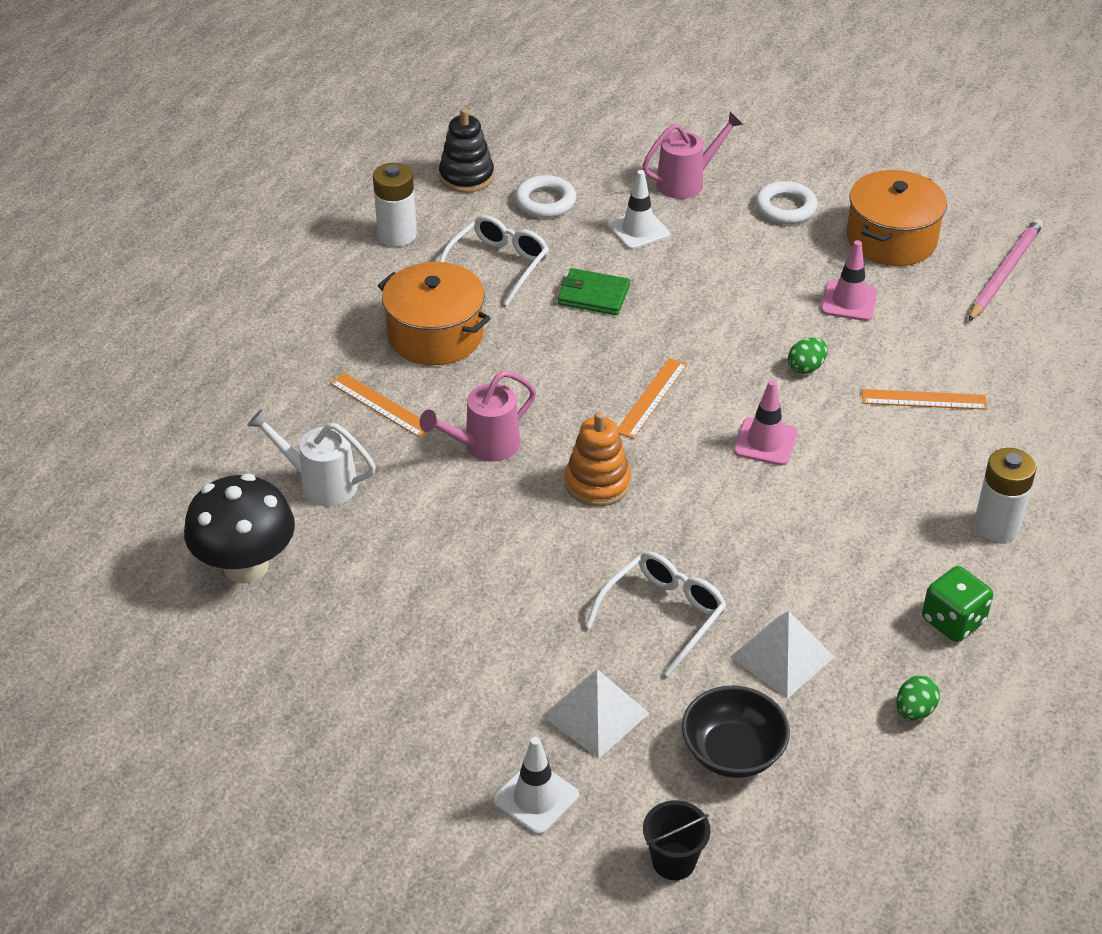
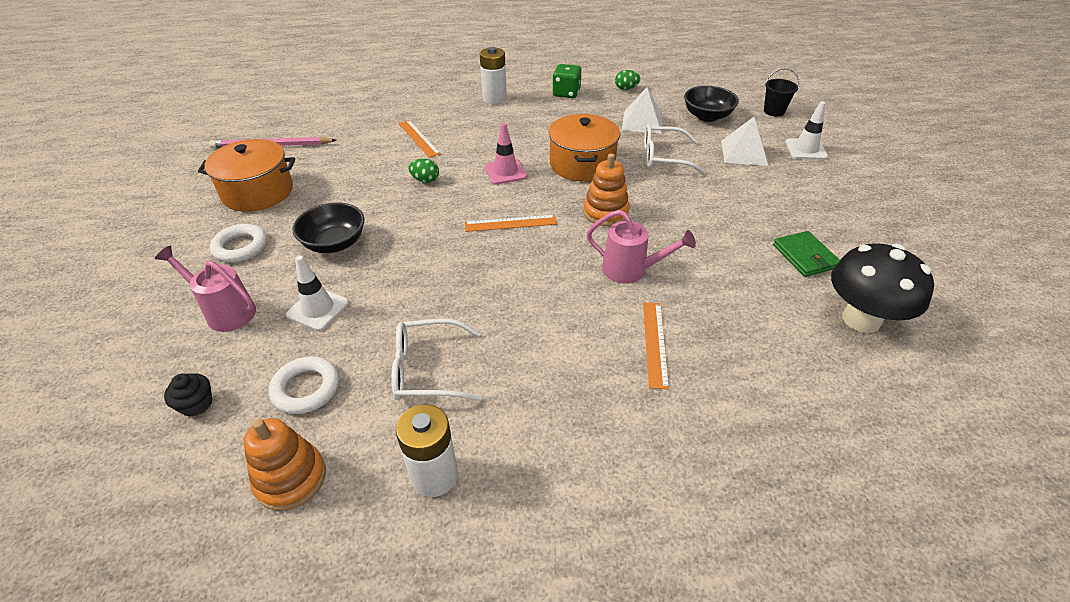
camera: 125 degrees left, 0 degrees up
(320, 483) = (758, 328): white watering can -> none
(435, 335) = (550, 358): orange pot -> orange pot (582, 164)
(466, 176) = (291, 479): black stacking toy -> orange stacking toy
(584, 151) = (196, 404): none -> black cupcake
(593, 295) = (424, 295): green wallet -> green wallet (805, 256)
(734, 265) = (335, 243): none -> black bowl
(849, 301) = (343, 186): pink traffic cone -> none

